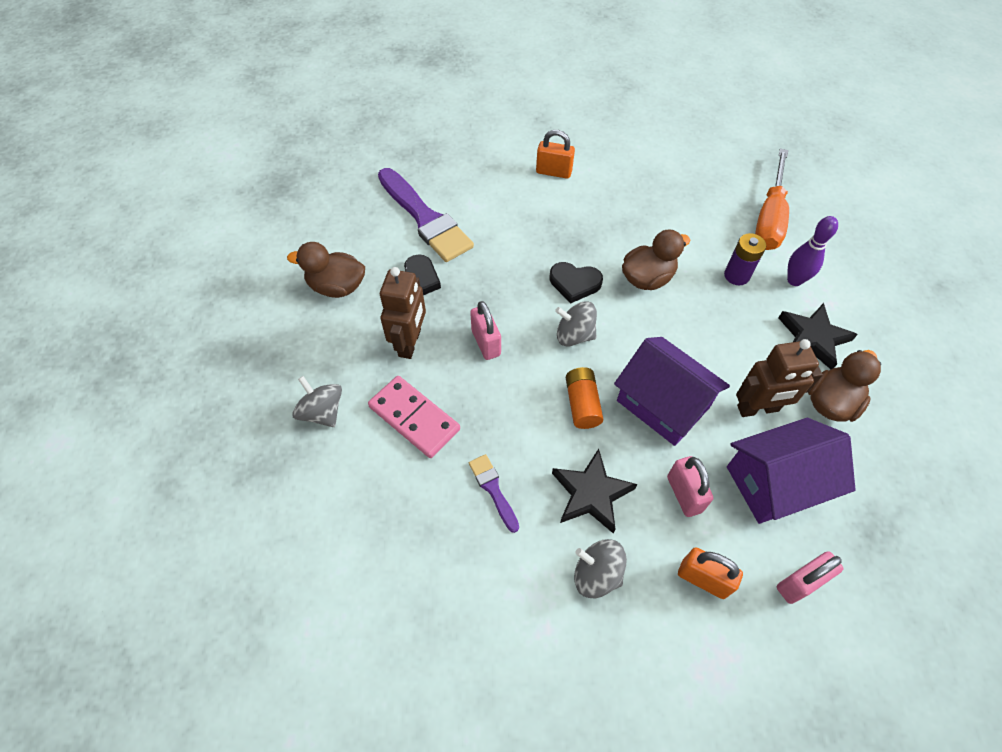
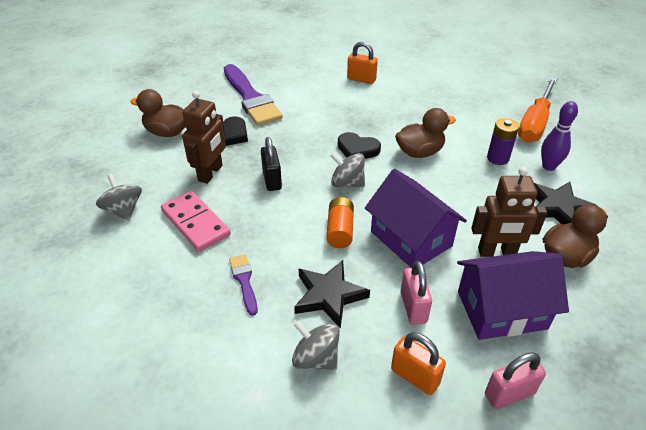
camera: 10 degrees right, 15 degrees down
(486, 343) = (272, 180): pink padlock -> black padlock

